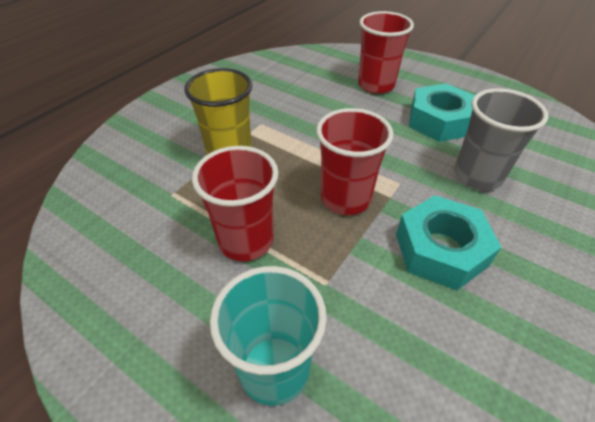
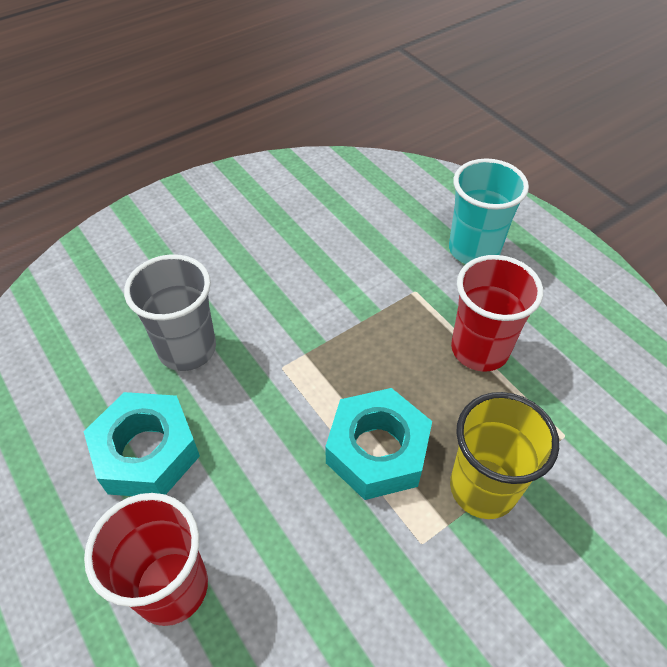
camera: 160 degrees left, 5 degrees up
(345, 198) = (355, 366): red cup -> none
(441, 250) = (296, 288): turquoise nut -> turquoise nut (377, 451)

